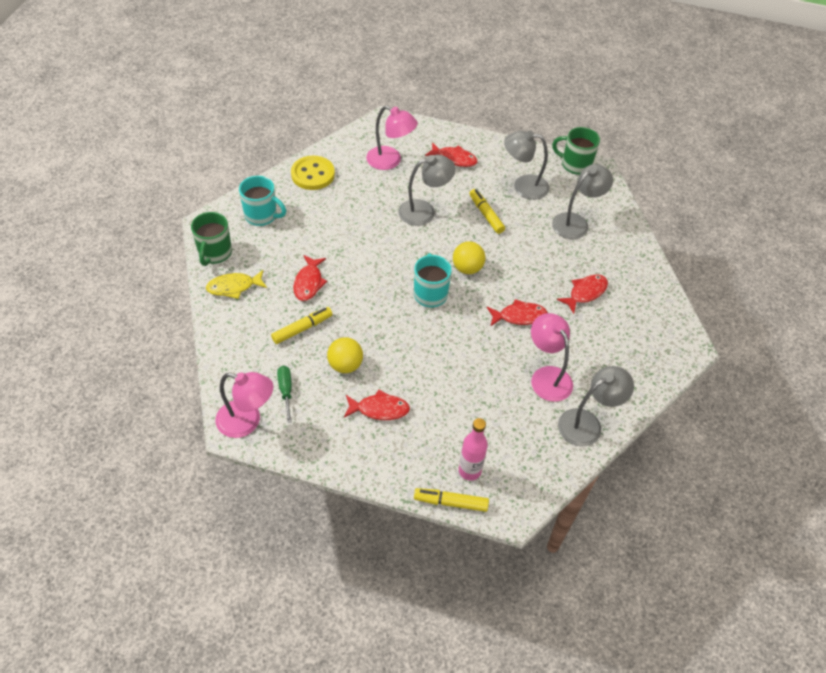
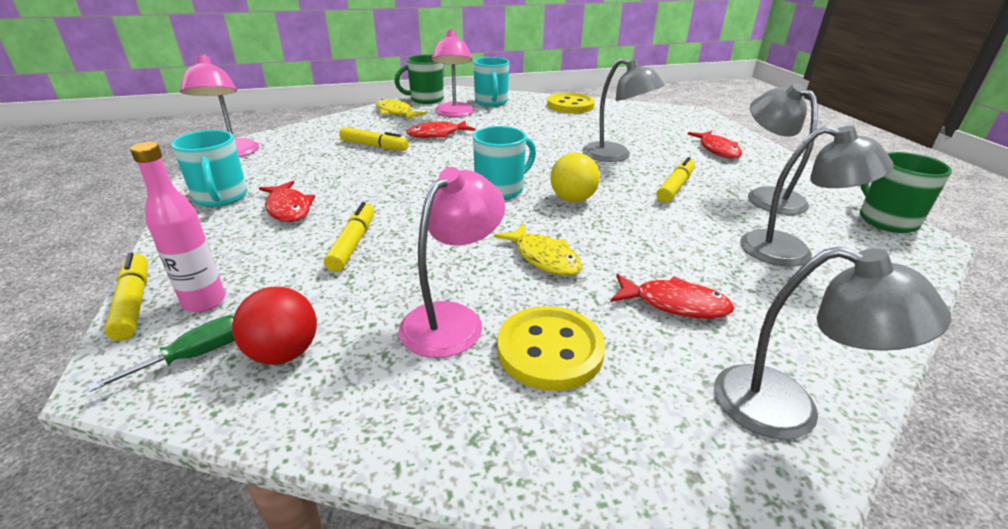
camera: 60 degrees right, 20 degrees down
(286, 391) = (283, 159): green screwdriver -> green screwdriver (195, 356)
(333, 442) = (221, 197): none -> turquoise mug
(345, 365) = (342, 175): yellow ball -> none
(390, 161) = (648, 126): pink lamp -> pink lamp (454, 114)
(450, 390) = (353, 244): none -> yellow marker
(519, 316) = (544, 258): red fish -> yellow fish
(534, 447) = (284, 353): none -> red ball
(587, 423) = (379, 406): grey lamp -> grey lamp (788, 409)
(588, 353) = (550, 350): none -> yellow button

